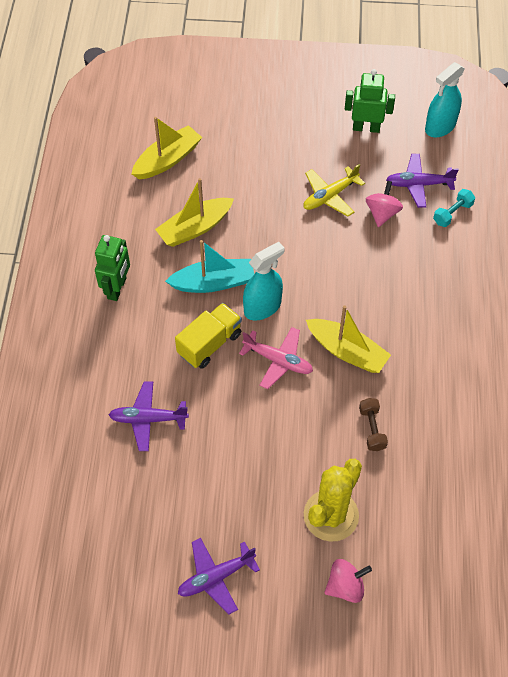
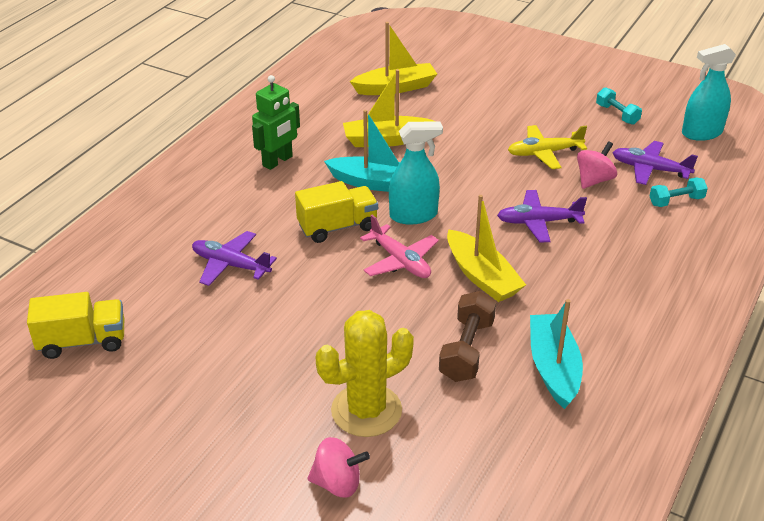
camera: 25 degrees right, 20 degrees down
(80, 545) = (83, 341): none -> yellow truck
(216, 577) = (198, 419): purple plane -> purple plane (538, 222)
(366, 128) = (617, 114): green robot -> turquoise dumbbell
(372, 429) = (466, 350): brown dumbbell -> brown dumbbell, size x1.53
(439, 419) = (553, 368): none -> turquoise boat

